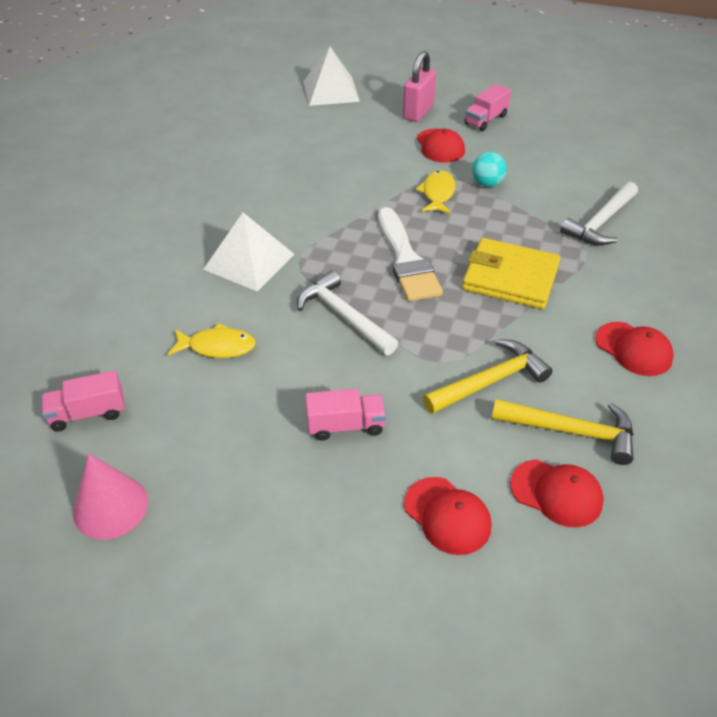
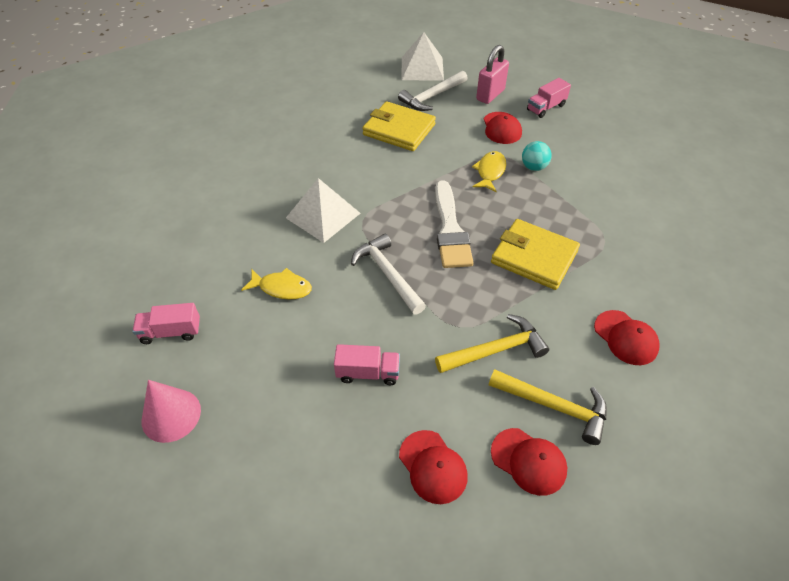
camera: 10 degrees right, 5 degrees up
(319, 159) = (399, 130): none -> yellow wallet
(601, 222) = (624, 215): white hammer -> white hammer (432, 97)

